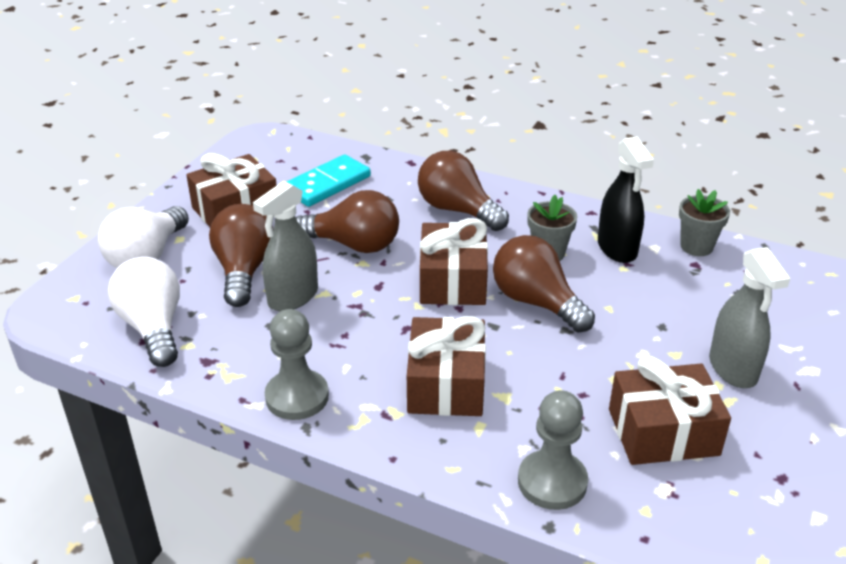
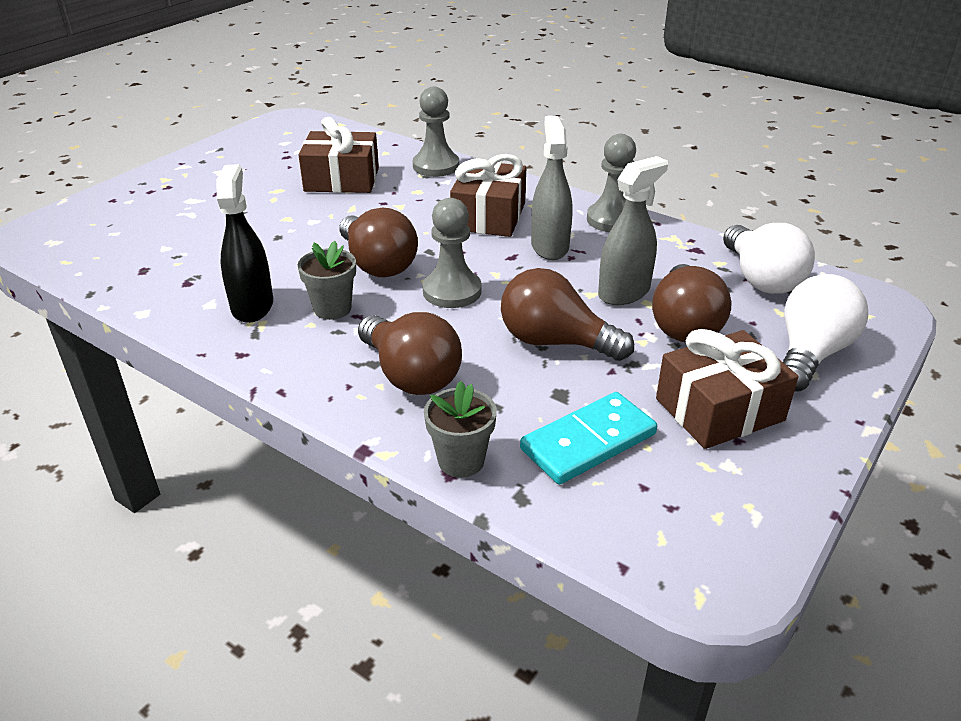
camera: 170 degrees left, 0 degrees up
(453, 281) = (452, 291): brown gift -> grey pawn
(696, 246) = (164, 299): grey flower pot -> grey flower pot (461, 461)
(733, 369) = (251, 205): grey spray bottle -> grey spray bottle (549, 246)

